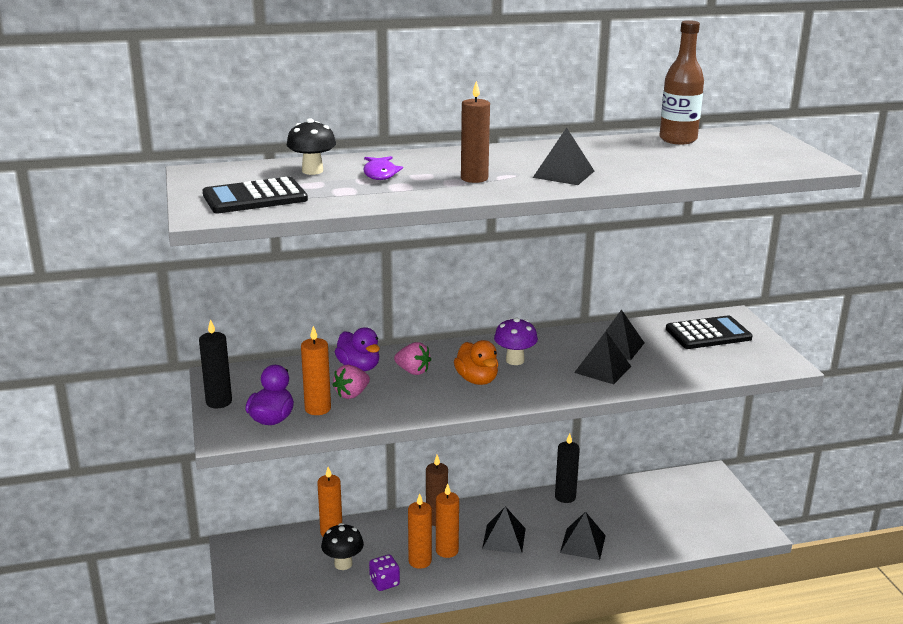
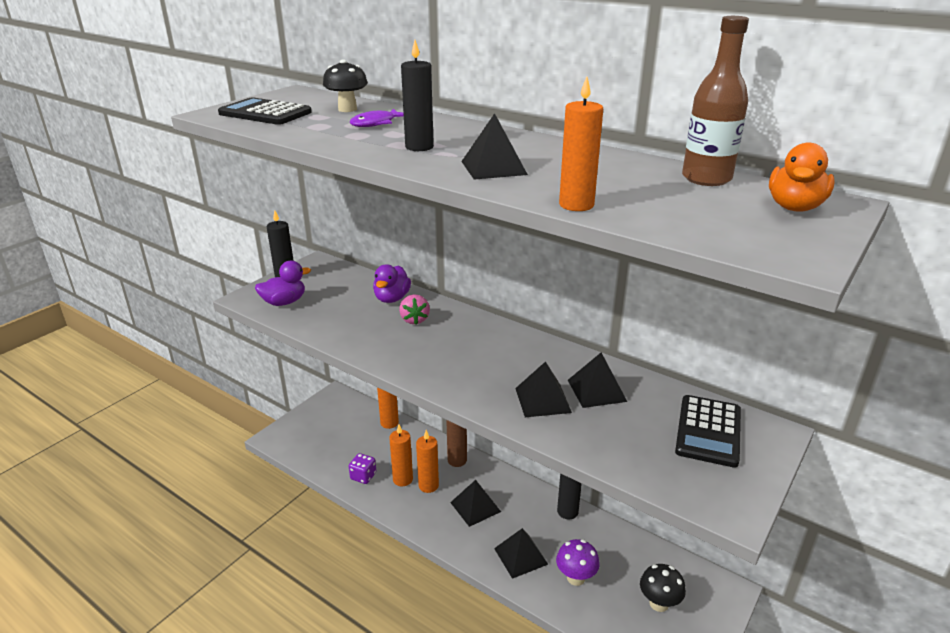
camera: 50 degrees right, 5 degrees up
(318, 409) = (316, 310): orange candle -> orange candle (576, 205)
(343, 564) = (363, 447): black mushroom -> black mushroom (659, 603)
(352, 394) = (351, 313): pink strawberry -> none
(474, 178) = (419, 147): brown candle -> black candle
(477, 380) = (438, 350): orange duck -> orange duck (794, 207)
(515, 360) = (493, 352): purple mushroom -> purple mushroom (575, 578)
(708, 334) = (708, 431): black calculator -> black calculator turned 75 degrees clockwise

